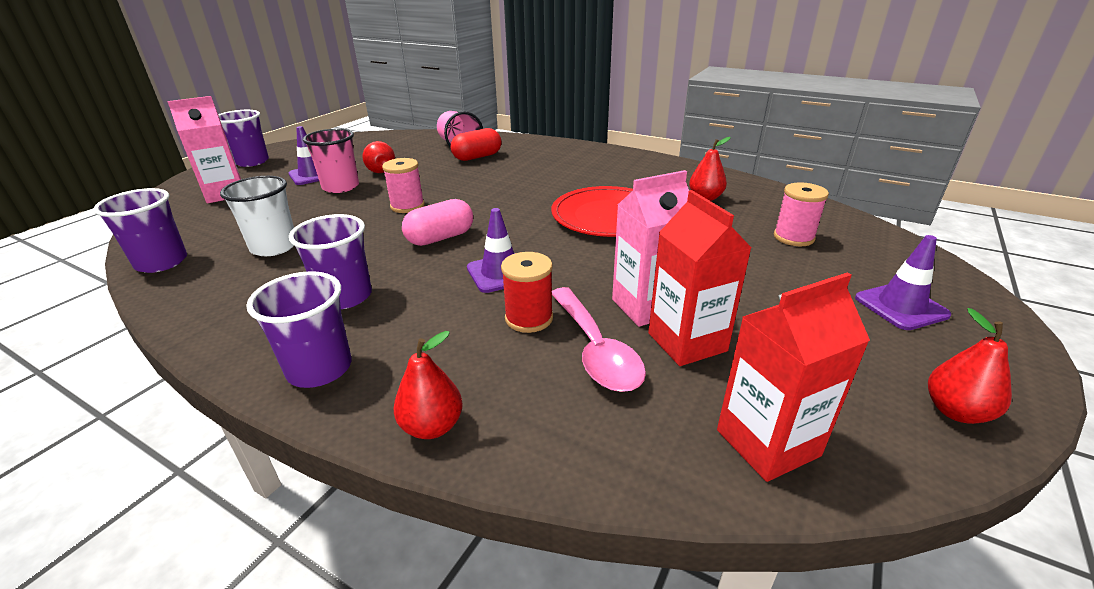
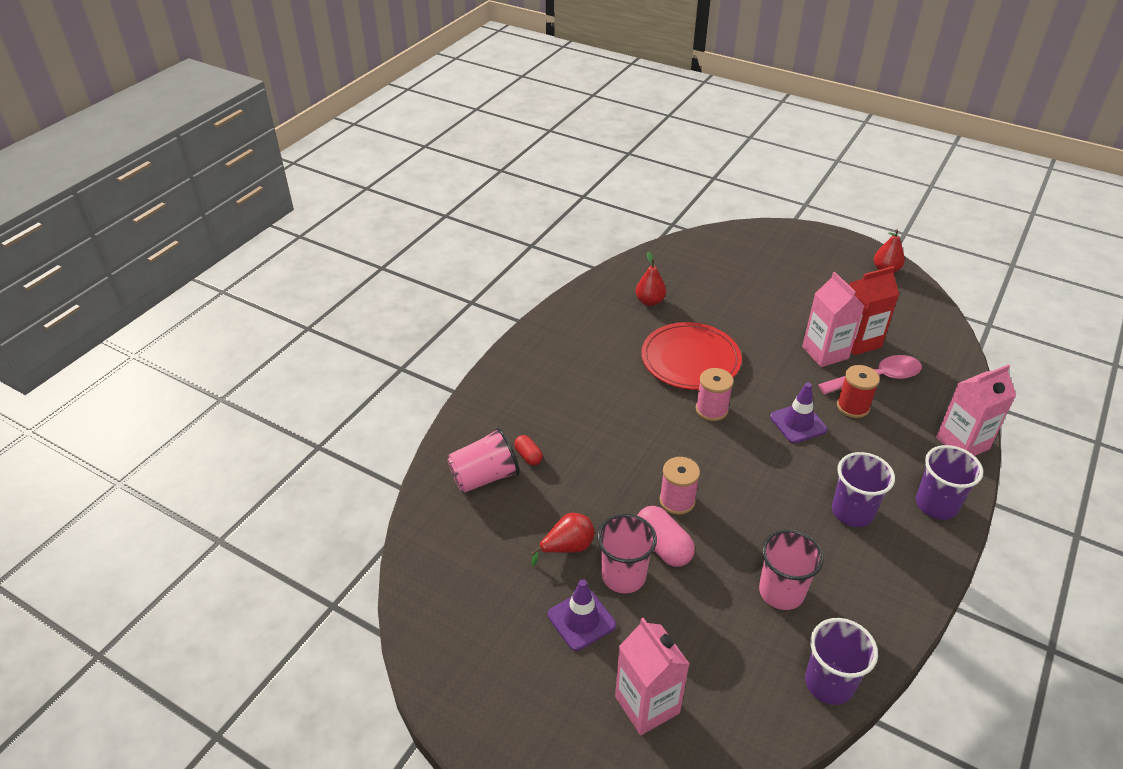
camera: 90 degrees left, 10 degrees up
(252, 162) = (519, 725): purple cup -> none
(274, 247) = (781, 592): white cup -> pink cup
(432, 426) = (962, 443): red pear -> pink carton
(440, 238) = (745, 465): pink capsule -> pink capsule (663, 546)
(477, 157) = (528, 456): red capsule -> red capsule, size x0.57
(767, 443) = (927, 328): red carton -> none
(793, 237) = (719, 273): pink spool -> pink spool (711, 410)
(901, 306) = (800, 257): purple traffic cone -> none

